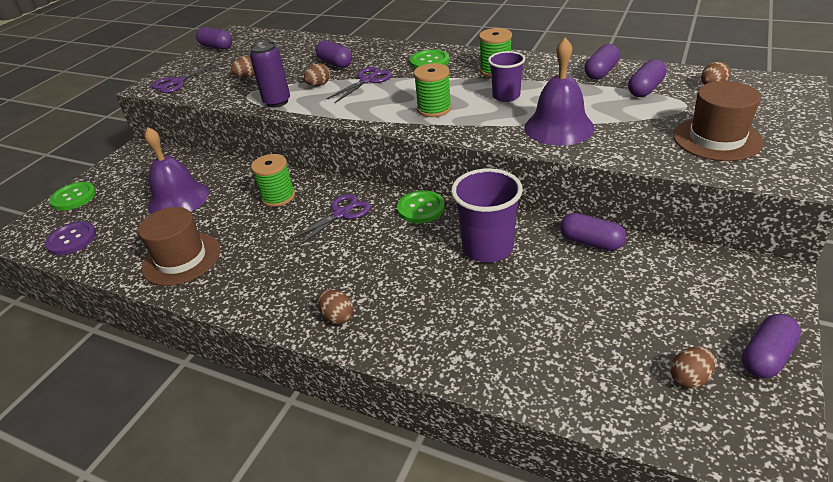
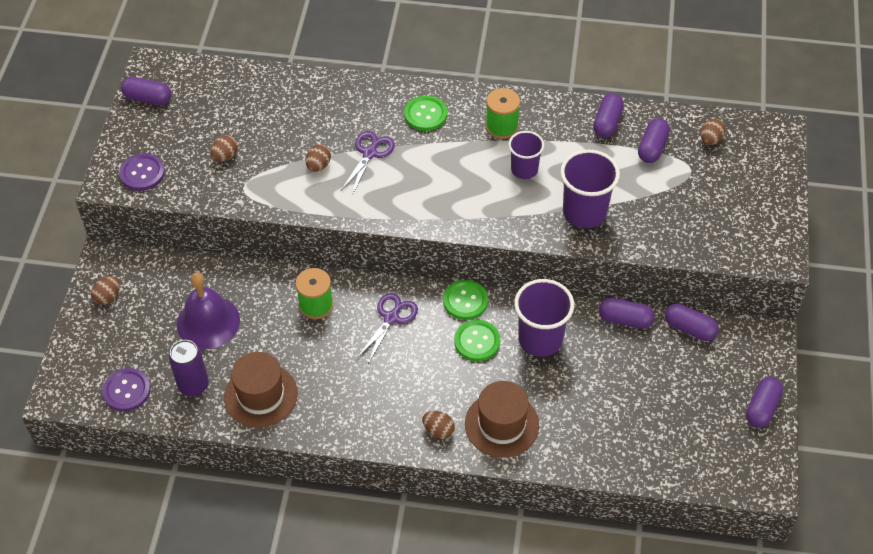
camera: 20 degrees left, 15 degrees up
(74, 197) = (84, 336): green button -> green button (477, 341)
(177, 82) = (142, 173): purple scissors -> purple button
(277, 102) = (286, 198): purple can -> purple can (193, 385)
(335, 63) = (319, 124): purple capsule -> purple capsule (689, 328)
(434, 109) = (459, 196): green spool -> none
(559, 127) = (584, 212): purple bell -> purple cup
(689, 378) = (713, 435): brown egg -> brown egg (108, 297)
(717, 139) = (718, 215): brown hat -> brown hat (502, 424)

